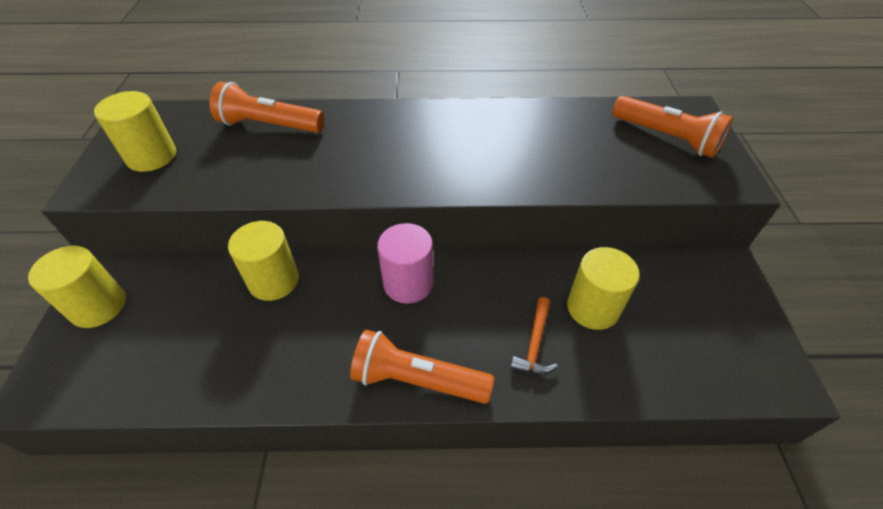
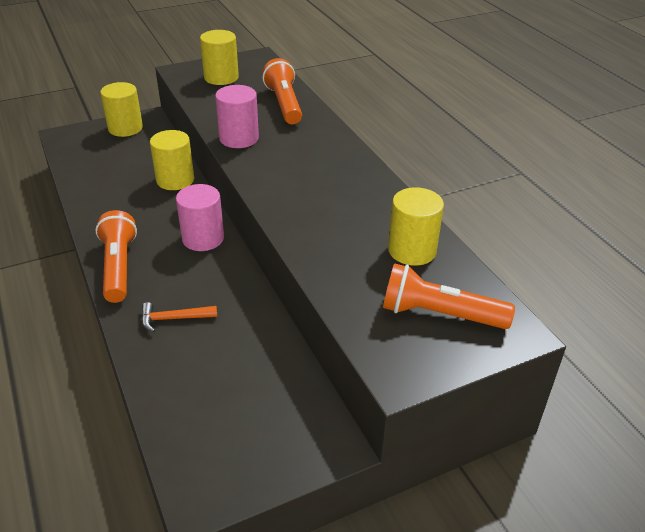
camera: 65 degrees right, 10 degrees down
(312, 178) = (239, 138): none -> pink cylinder
(593, 308) = (227, 346): yellow cylinder -> yellow cylinder (412, 250)
(666, 137) = (439, 314): orange flashlight -> orange flashlight turned 90 degrees clockwise

